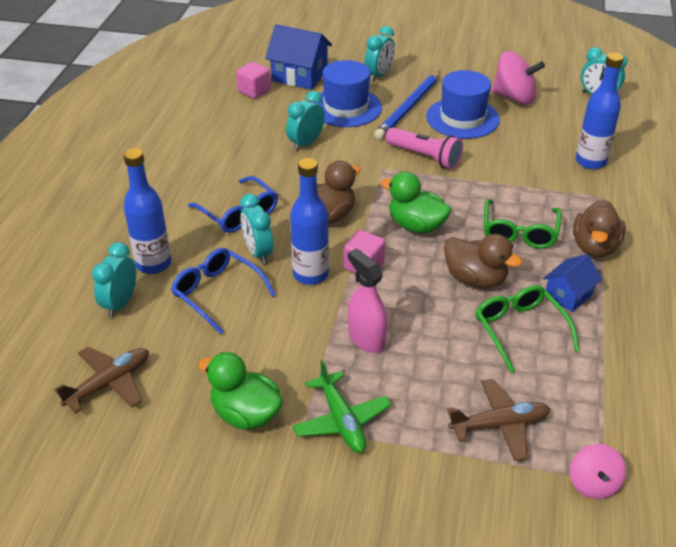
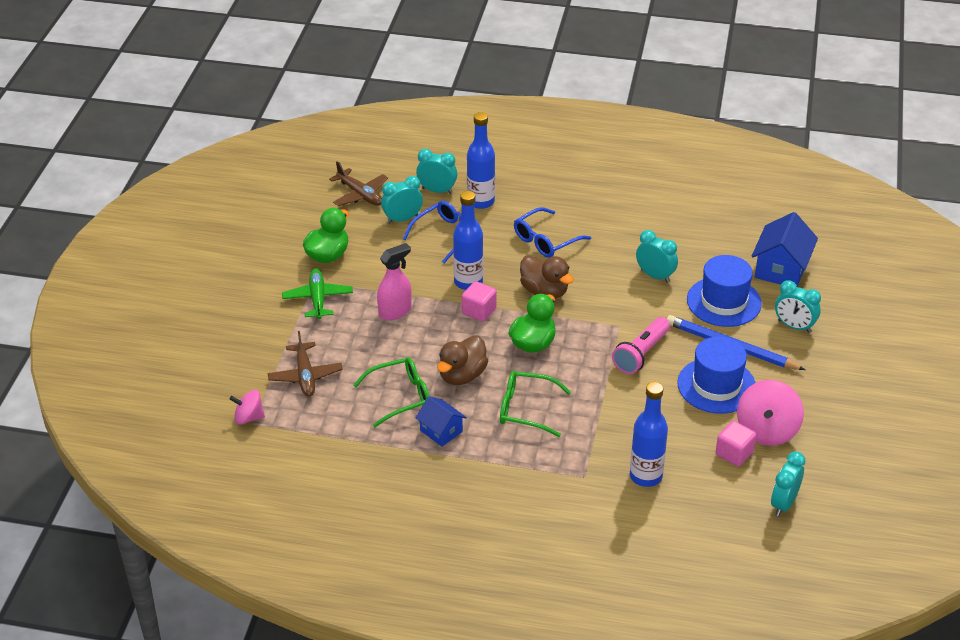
camera: 90 degrees right, 0 degrees up
(254, 91) = (744, 240): pink cube -> pink cube (734, 453)
(258, 252) = (495, 253): turquoise clock -> turquoise clock (402, 219)
(341, 420) = (317, 299): green plane -> green plane turned 105 degrees clockwise
(594, 247) = (506, 458): brown duck -> none

